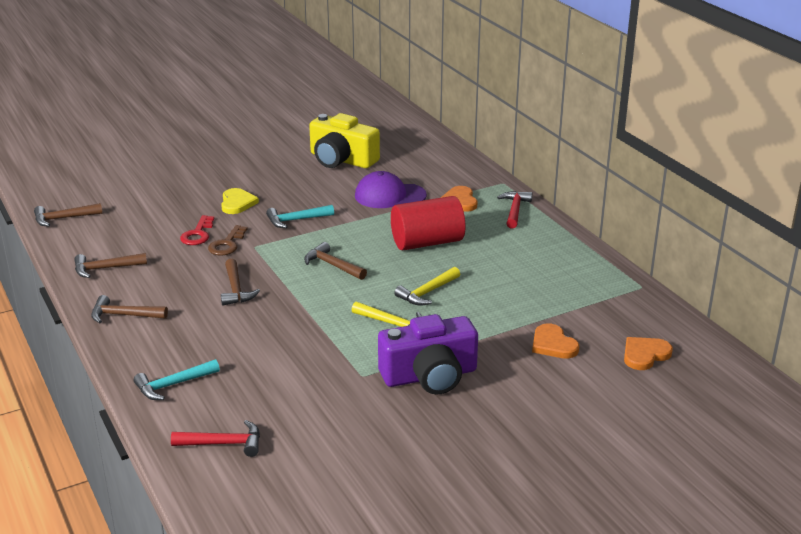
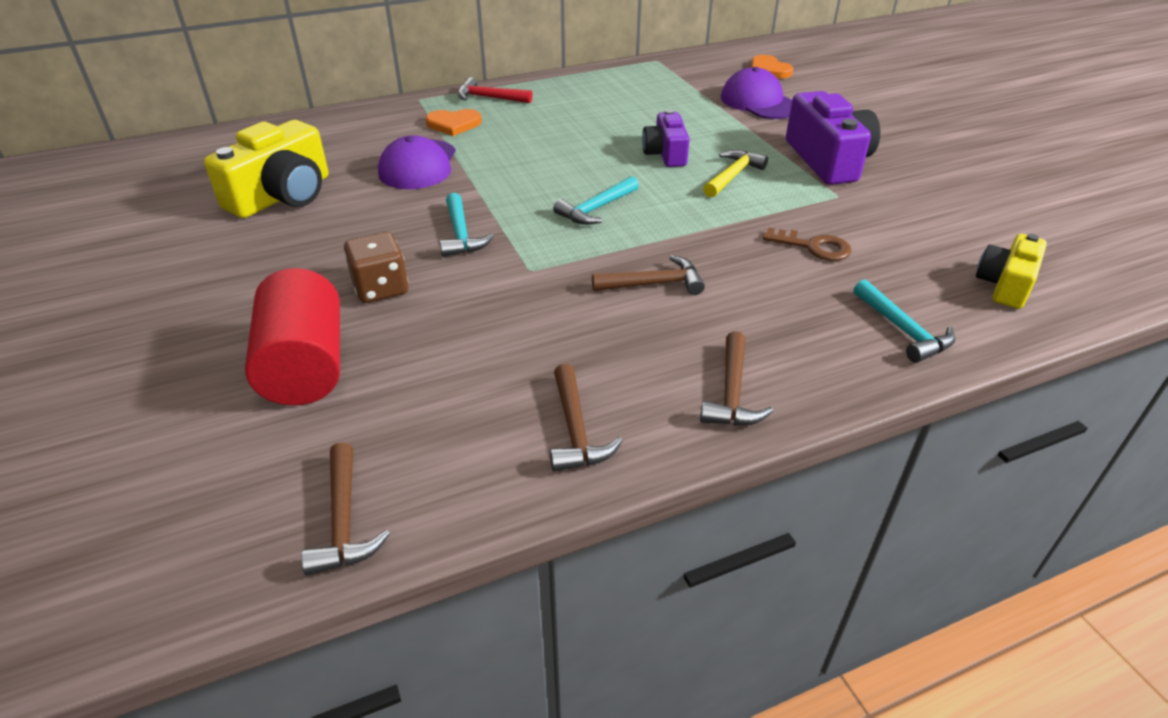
camera: 85 degrees left, 10 degrees up
(198, 234) = (476, 326): red key -> none
(224, 444) = (1005, 285): red hammer -> yellow camera
(227, 244) = (518, 295): brown key -> brown key (813, 247)
(237, 203) = (381, 288): yellow heart -> brown dice
(332, 265) = (596, 209): brown hammer -> turquoise hammer
(427, 242) = (550, 148): red cylinder -> red cylinder (305, 366)
(427, 292) = (665, 153): yellow hammer -> purple camera
(553, 344) = (759, 102): orange heart -> purple cap

